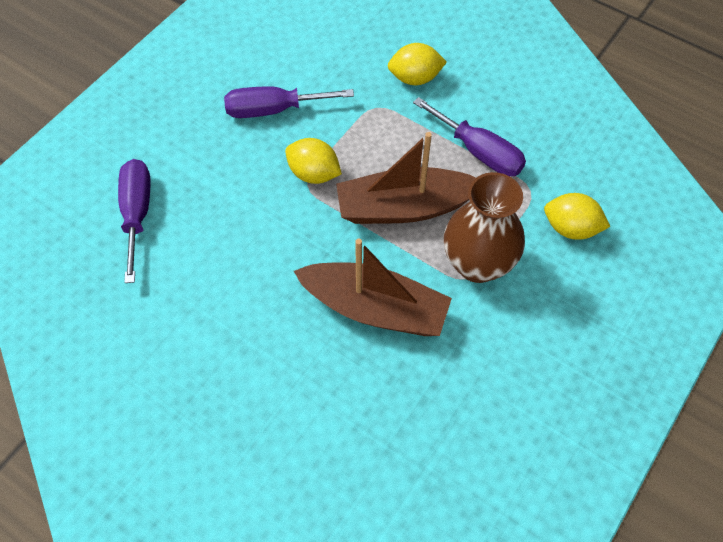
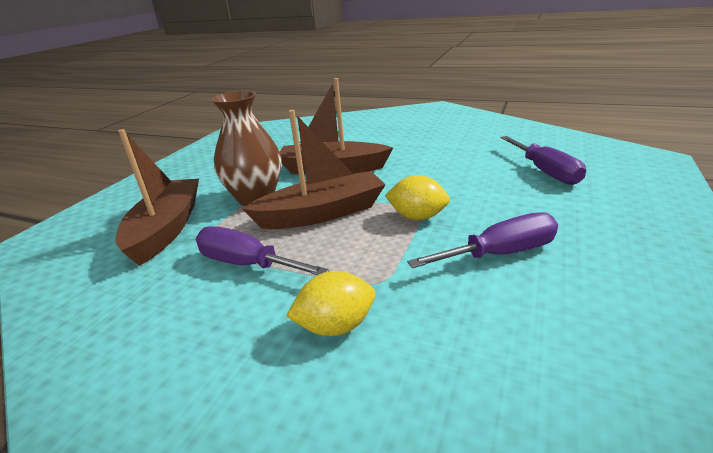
camera: 170 degrees right, 30 degrees down
(571, 228) = (166, 229): yellow lemon -> brown boat

